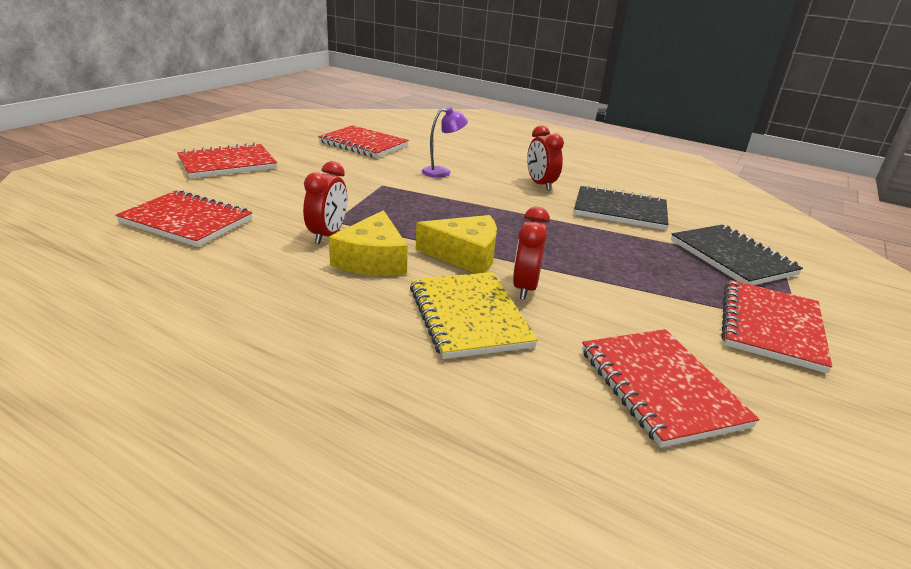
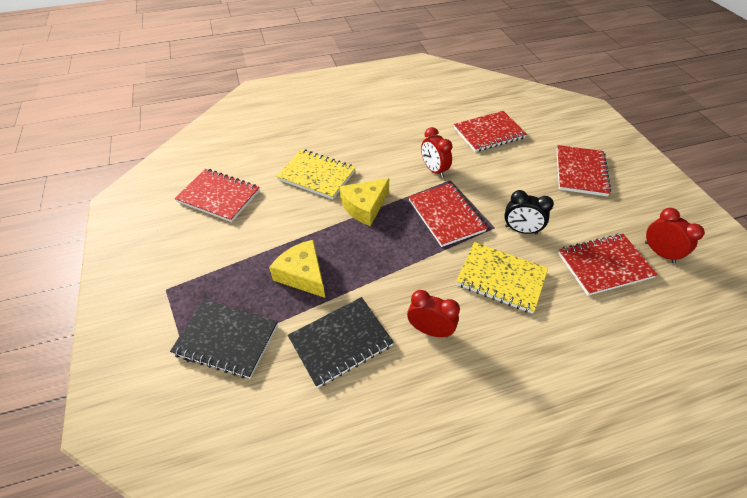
camera: 135 degrees right, 20 degrees up
(368, 174) = (520, 230): none -> black clock
(372, 260) = (392, 172): yellow cheese -> yellow cheese (302, 274)
(442, 172) = (501, 278): purple lamp -> yellow notebook
(525, 287) = (315, 208): red clock -> red clock (659, 252)
(771, 327) = (182, 274): red notebook -> red notebook (446, 215)

